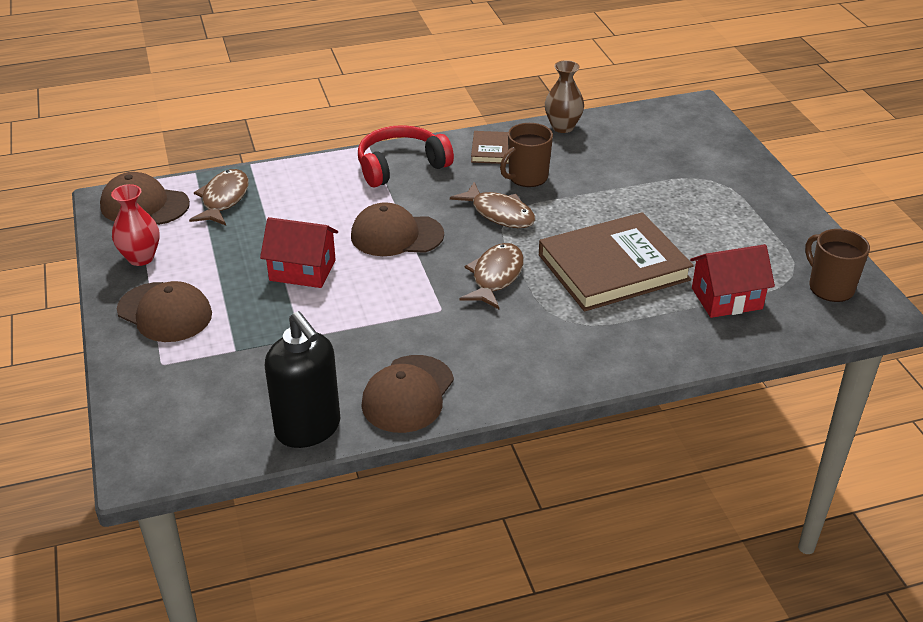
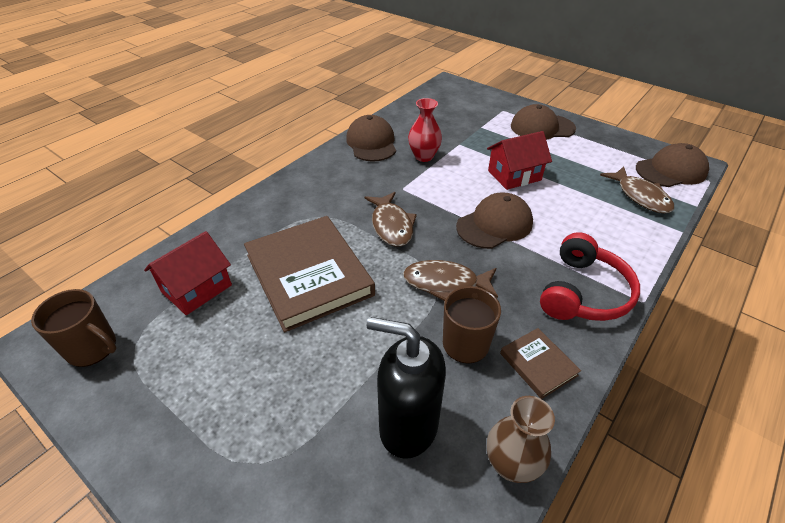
camera: 145 degrees right, 5 degrees up
(141, 258) = (606, 144): red vase -> red vase (424, 156)
(308, 429) = (401, 115): black soap dispenser -> black soap dispenser (408, 426)
(613, 267) = (309, 275): brown book -> brown book turned 60 degrees counterclockwise

